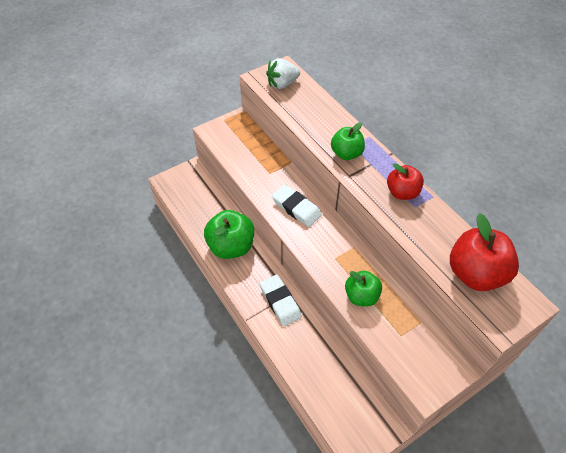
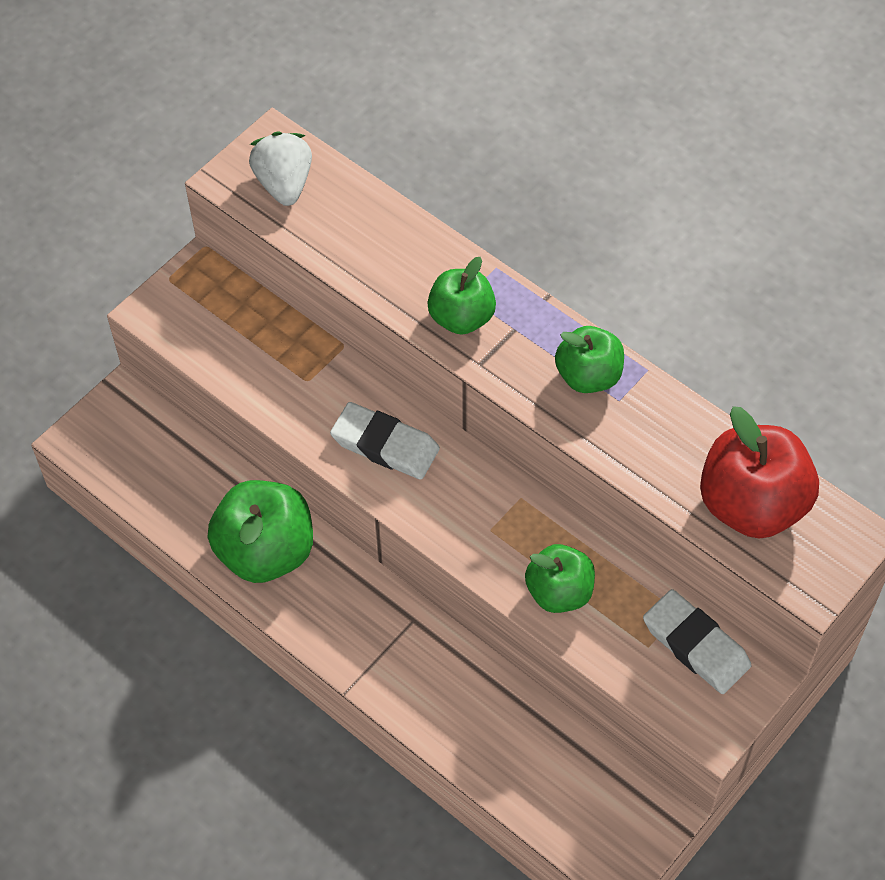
camera: 15 degrees left, 5 degrees up
(280, 302) = (400, 639): white eraser -> white eraser (696, 645)
(282, 84) = (284, 184): white strawberry -> white strawberry turned 120 degrees clockwise
(402, 192) = (588, 376): red apple -> green apple

